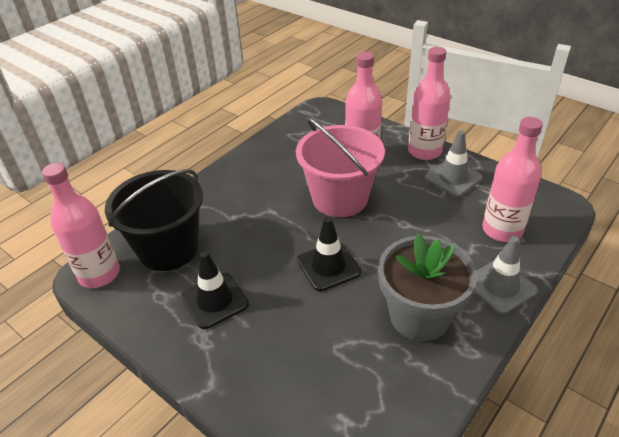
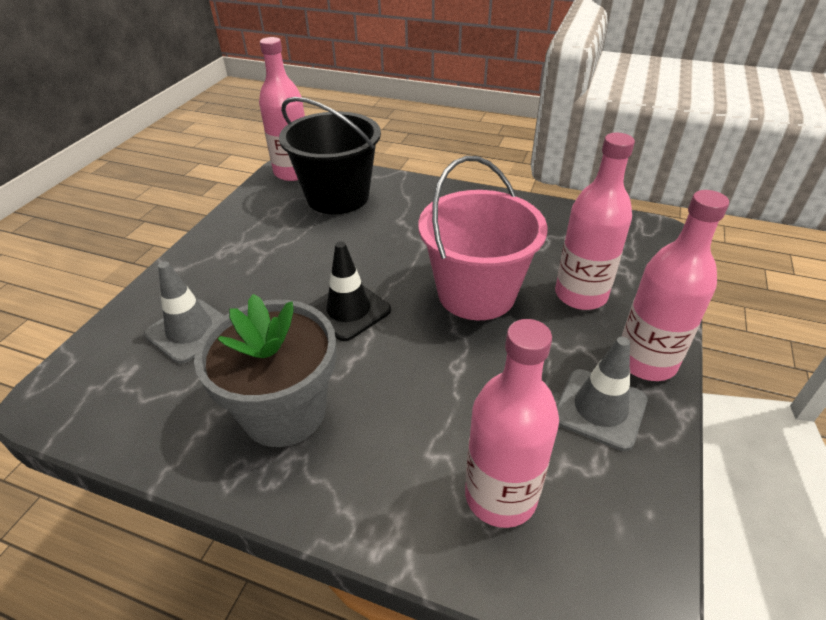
camera: 70 degrees right, 0 degrees up
(215, 300) = (276, 243): black traffic cone -> none
(500, 286) = (365, 505): grey traffic cone -> grey traffic cone (190, 331)

